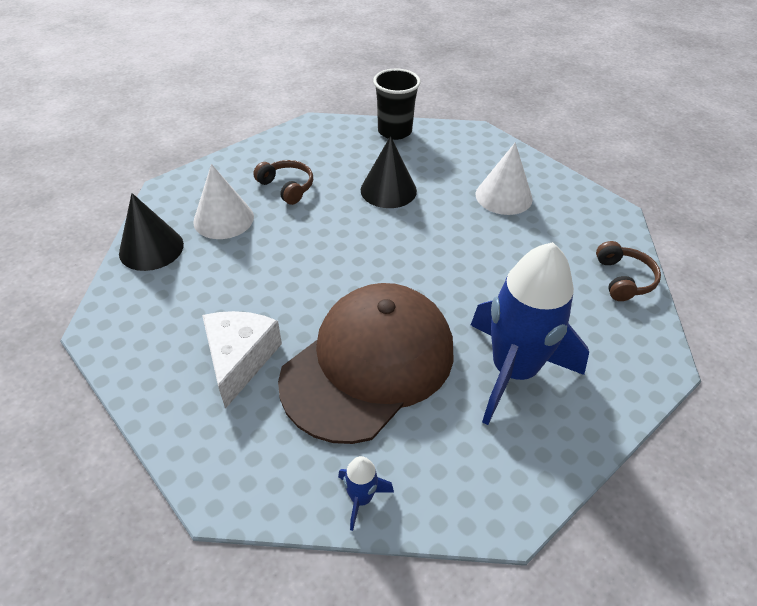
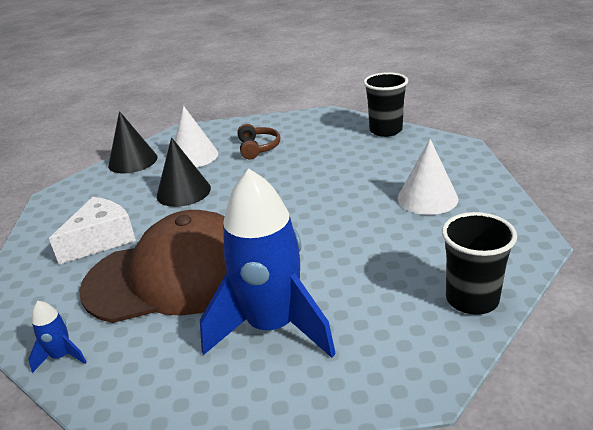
camera: 40 degrees right, 15 degrees down
(388, 190) = (330, 168): black cone -> black cone (183, 192)
(623, 279) = (472, 299): brown headphones -> black cup

